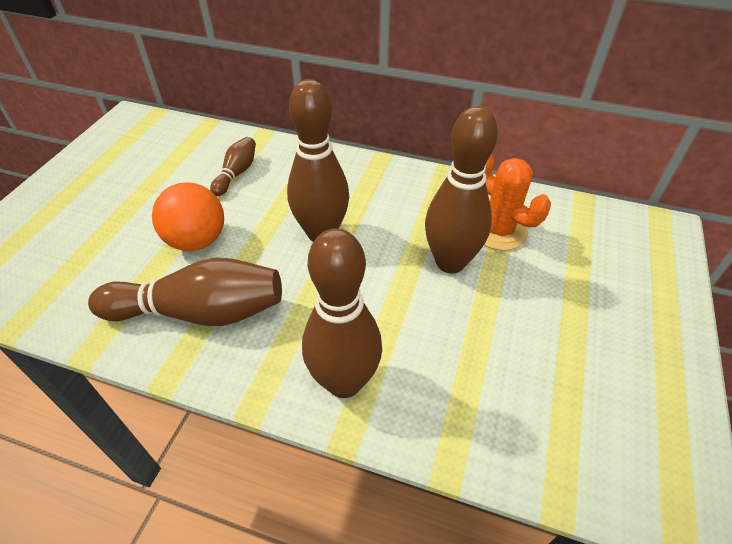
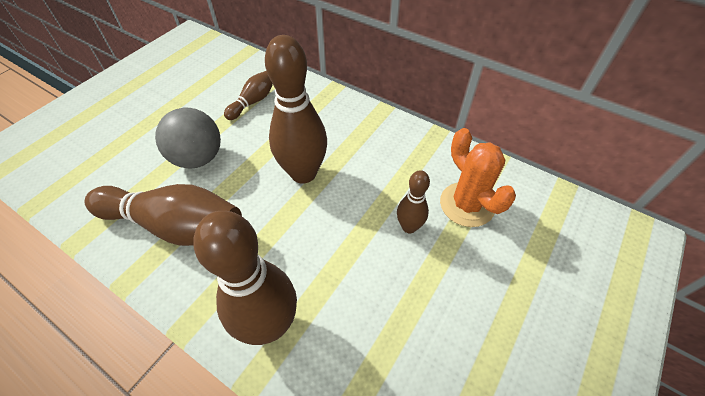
camera: 15 degrees right, 5 degrees up
(197, 241) = (198, 158): orange ball -> grey ball
(450, 262) = (409, 227): brown bowling pin -> brown bowling pin, size x0.52

